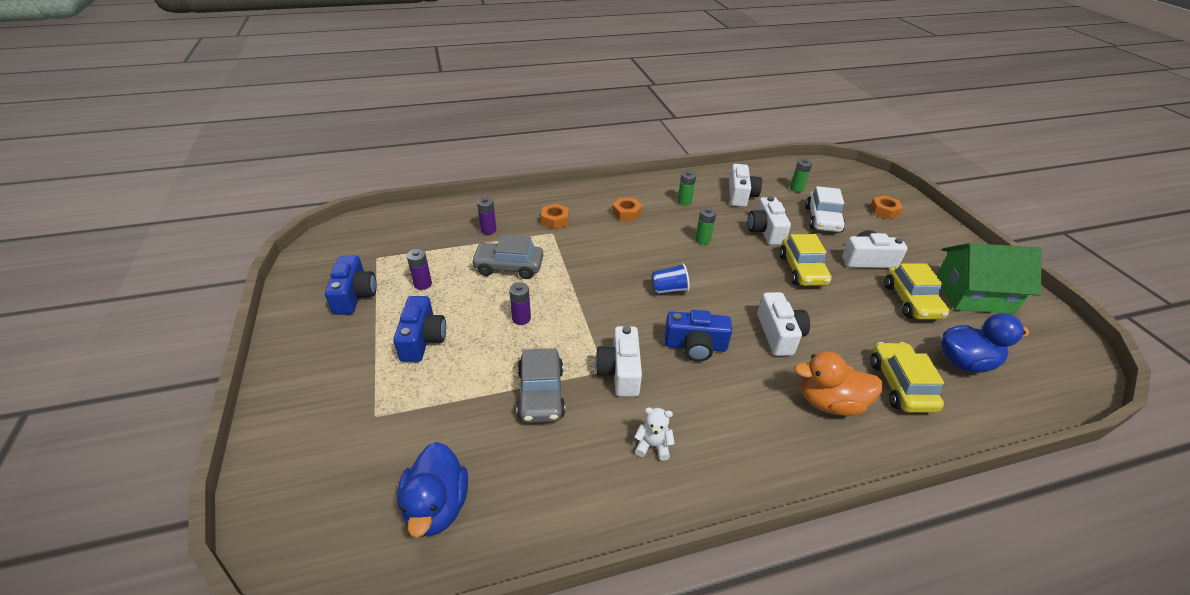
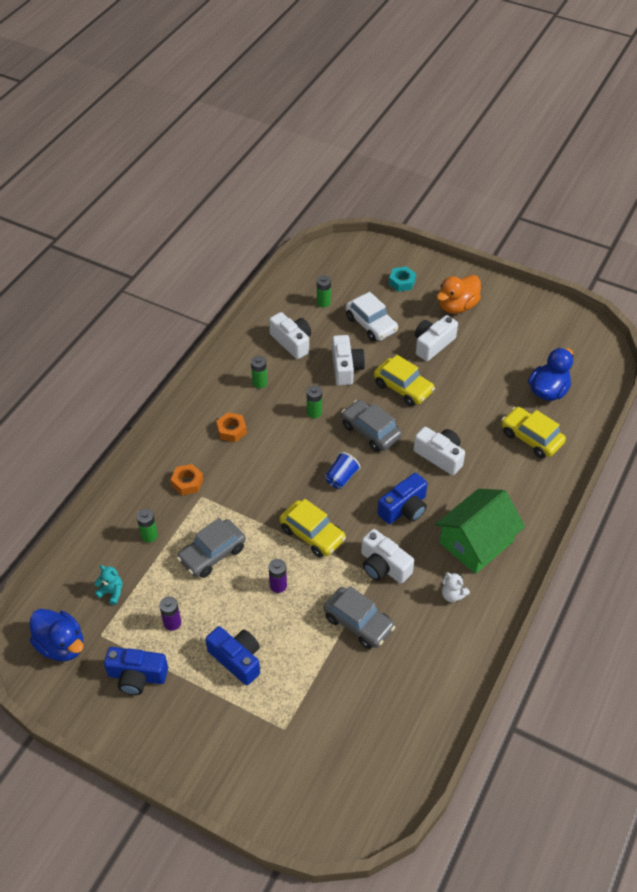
camera: 45 degrees left, 10 degrees up
(354, 295) = (137, 676): blue camera -> blue camera turned 150 degrees clockwise
(419, 241) = (111, 592): none -> turquoise teddy bear
(437, 506) = (390, 734): blue duck -> blue duck (61, 645)
(488, 230) = (149, 535): purple battery -> green battery
(653, 445) = (452, 595): white teddy bear -> white teddy bear turned 105 degrees counterclockwise
(735, 278) = (370, 431): none -> grey car
(765, 231) = (346, 368): white camera -> white camera turned 135 degrees counterclockwise
(829, 402) = (508, 483): orange duck -> orange duck (457, 306)
(884, 211) = (402, 282): orange nut -> turquoise nut
(911, 301) = (486, 362): yellow car -> yellow car (312, 534)
(973, 295) = (513, 327): green house -> green house (476, 542)

